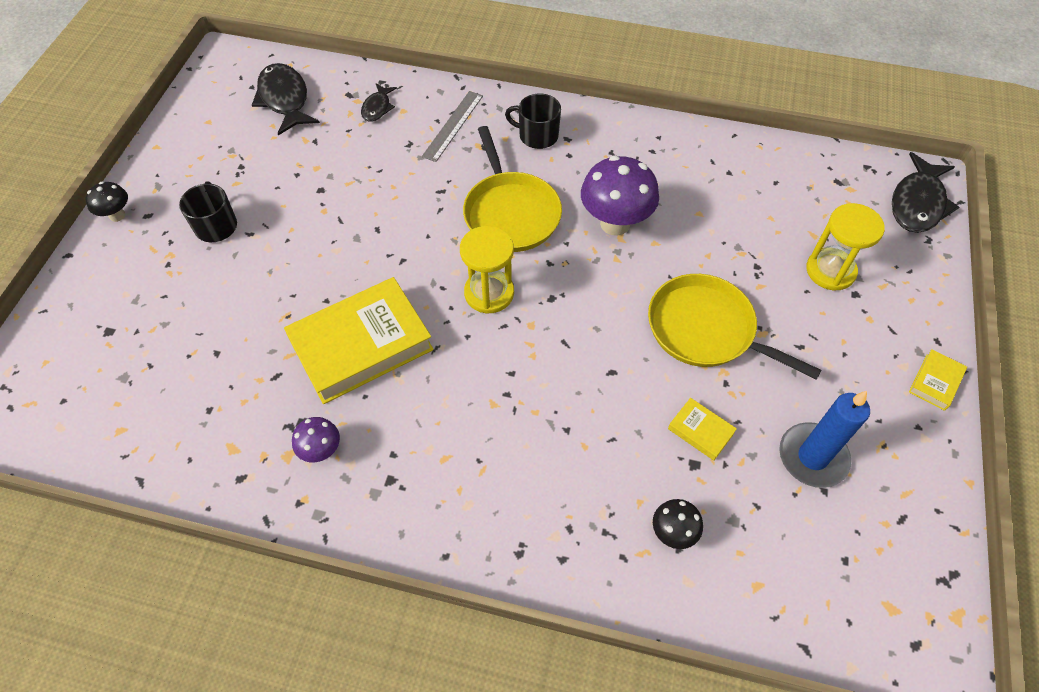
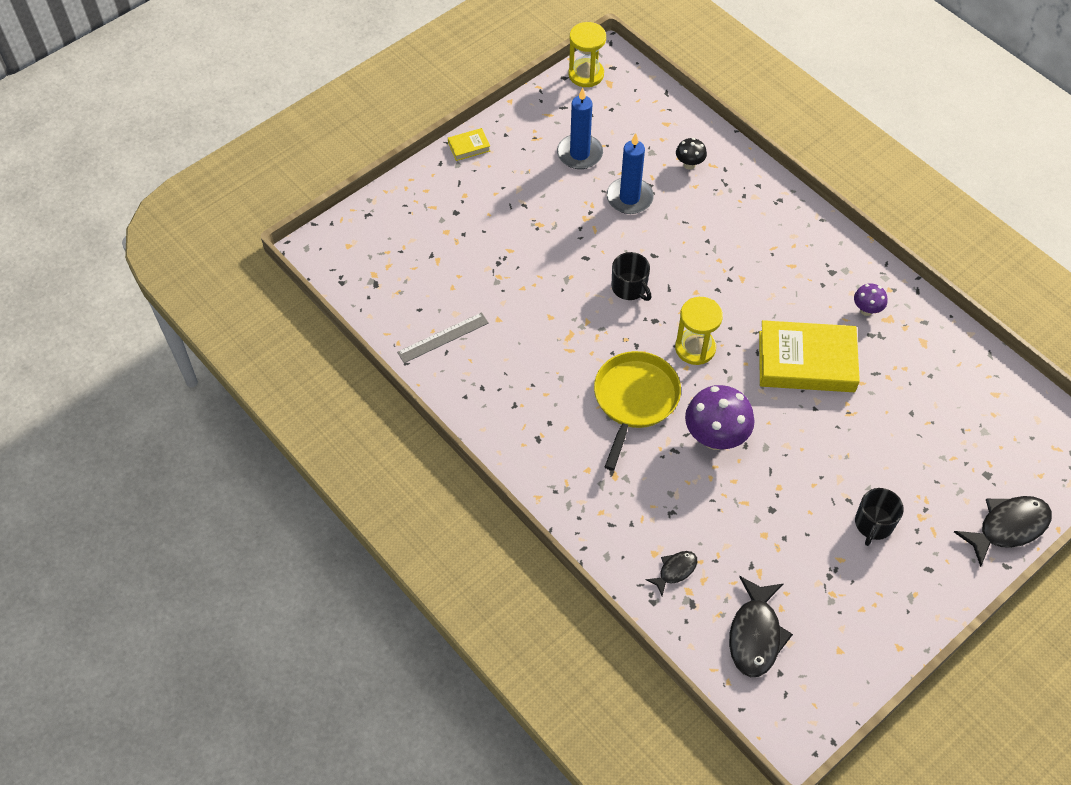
camera: 145 degrees left, 0 degrees up
(117, 215) = (955, 584): black mushroom -> none
(453, 125) = (622, 509): grey ruler -> grey ruler (443, 337)
(537, 135) = (559, 456): black mug -> black mug (630, 287)
(615, 223) = (565, 346): purple mushroom -> purple mushroom (715, 438)
(700, 431) = (629, 198): yellow book -> blue candle
(705, 329) = (572, 246): yellow pan -> none
(830, 271) = (454, 233): yellow hourglass -> yellow hourglass (586, 74)
(917, 203) = (342, 239): black fish -> black fish (1008, 527)

